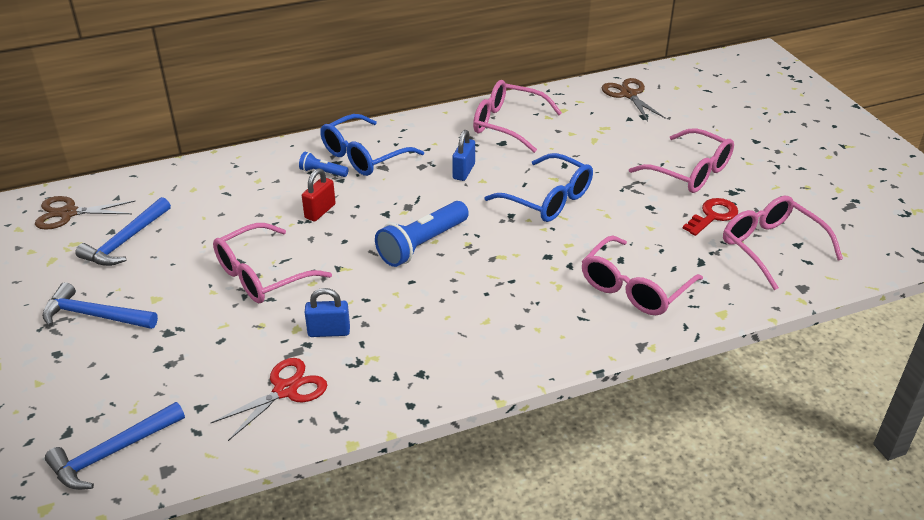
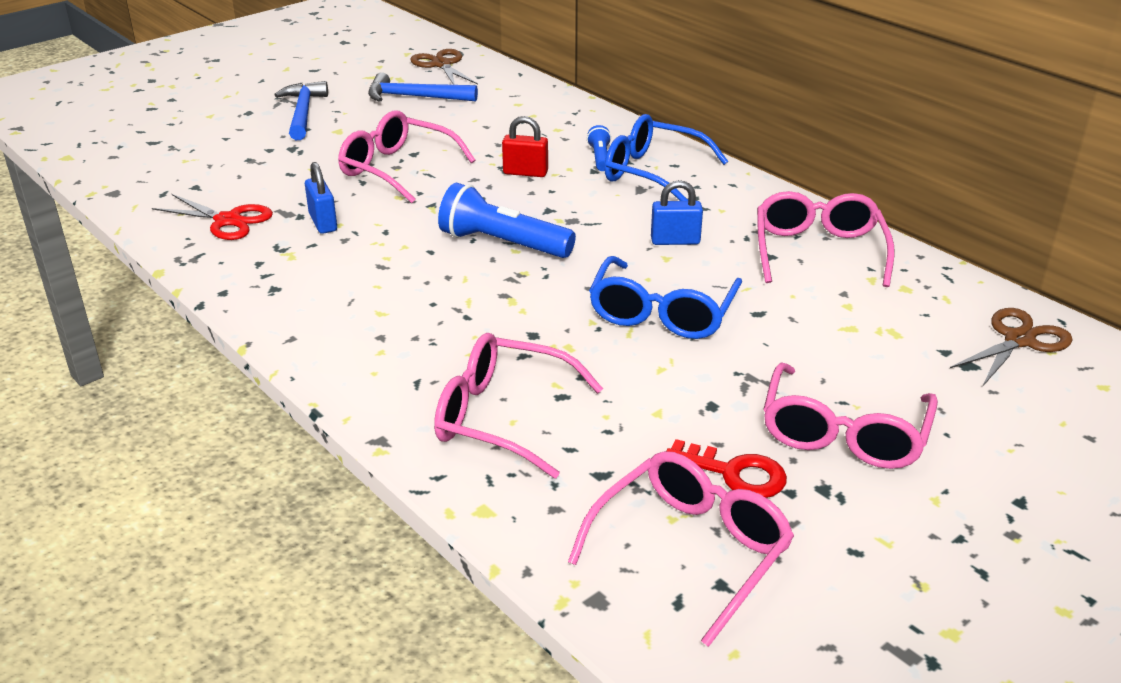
camera: 70 degrees right, 5 degrees down
(112, 453) = (131, 165): blue hammer -> none

